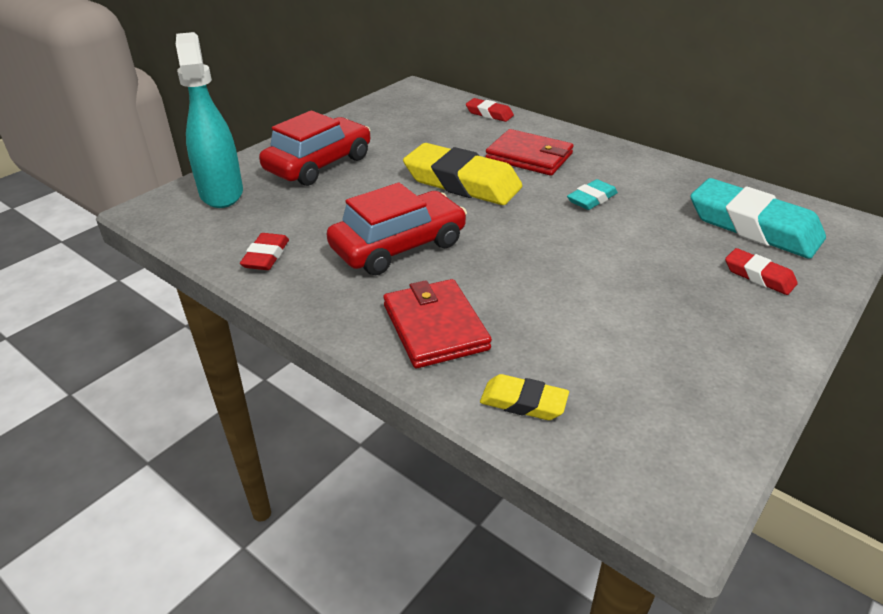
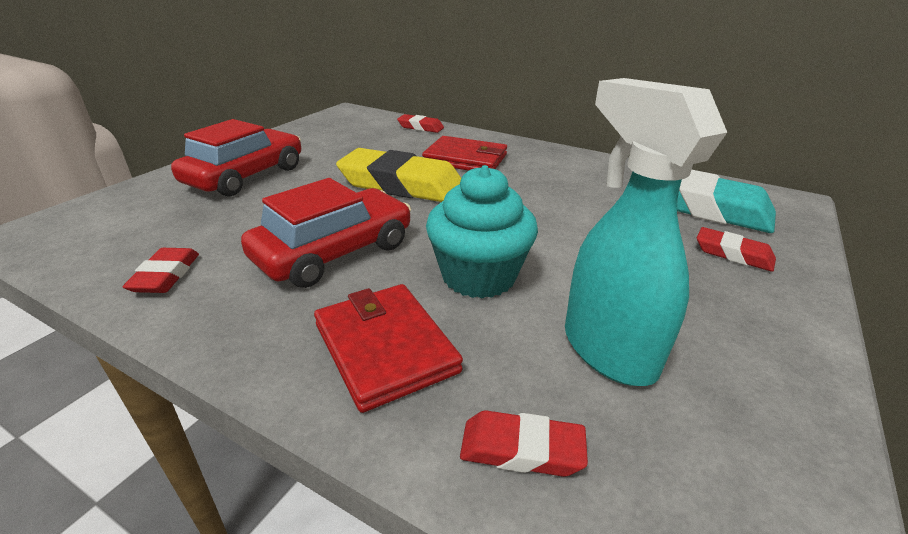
camera: 10 degrees left, 5 degrees down
(221, 193) = (125, 209): turquoise spray bottle -> turquoise spray bottle (607, 349)
(518, 277) = (478, 276): none -> turquoise cupcake
(523, 402) = (521, 449): yellow eraser -> red eraser
(591, 199) = (536, 192): turquoise eraser -> none

